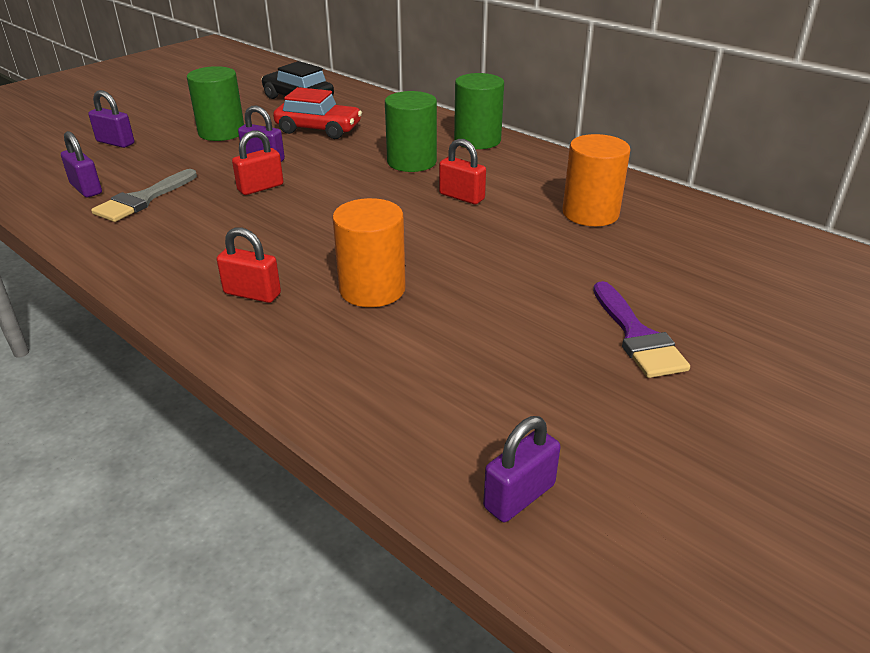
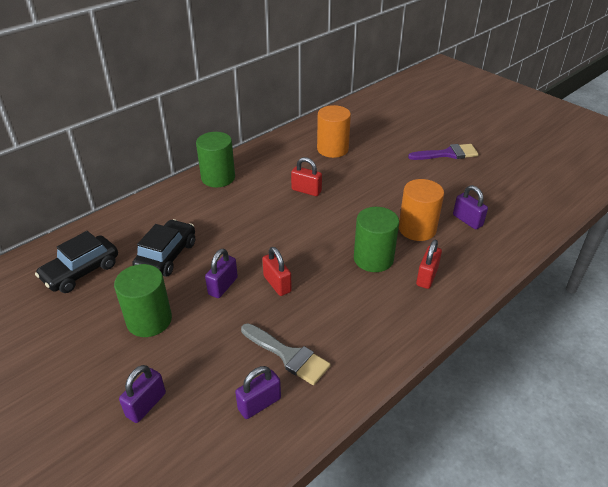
camera: 85 degrees left, 5 degrees up
(318, 129) = (167, 256): red car -> black car
(411, 162) = (247, 208): green cylinder -> green cylinder (373, 258)
(461, 197) = (306, 190): red padlock -> red padlock turned 75 degrees clockwise
(519, 496) = (555, 195): purple padlock -> purple padlock (467, 220)

